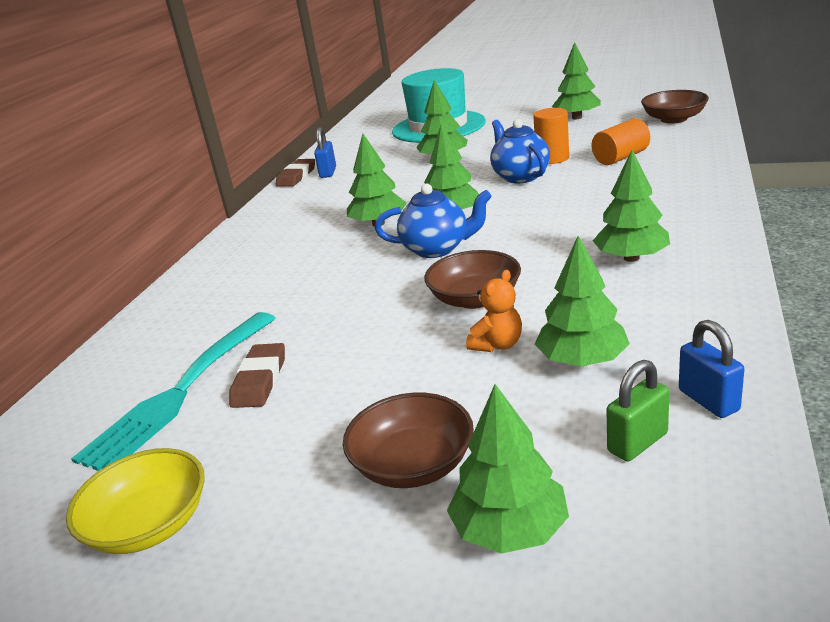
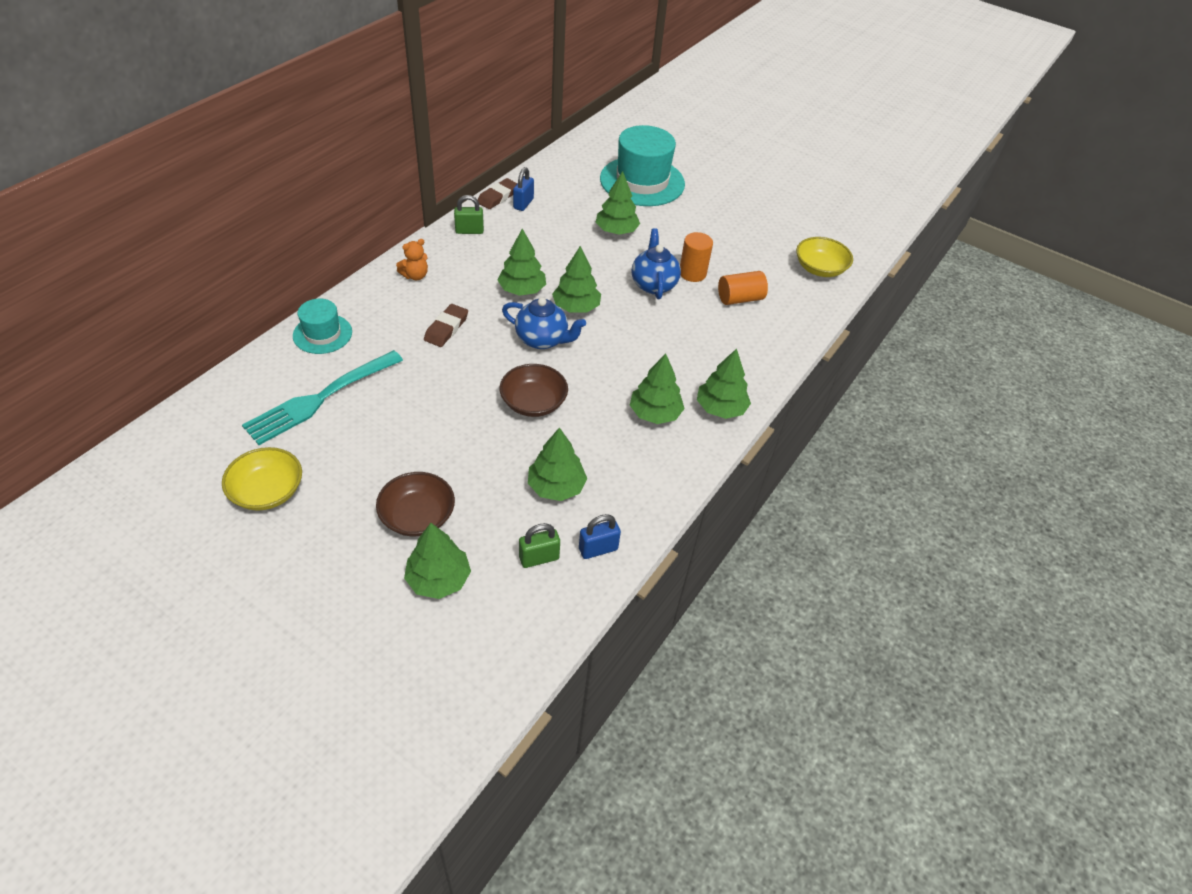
camera: 10 degrees right, 20 degrees up
(150, 333) = (322, 334): none -> turquoise hat
(259, 380) = (369, 411): brown eraser -> brown eraser (446, 328)
(282, 205) = (469, 231): none -> green padlock
(497, 345) = (519, 450): orange teddy bear -> orange teddy bear (415, 276)
(576, 117) = (752, 226): green tree -> green tree (720, 408)
(673, 119) = (820, 268): brown bowl -> yellow bowl
(708, 400) = (598, 549): blue padlock -> blue padlock turned 75 degrees clockwise

